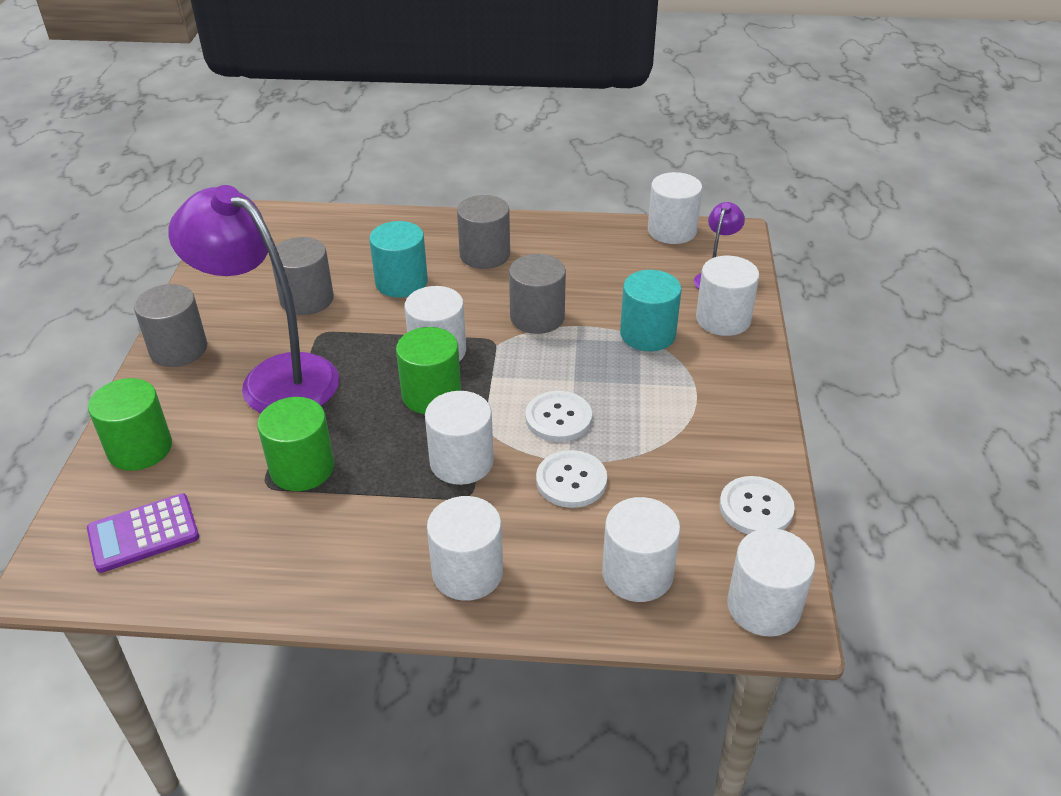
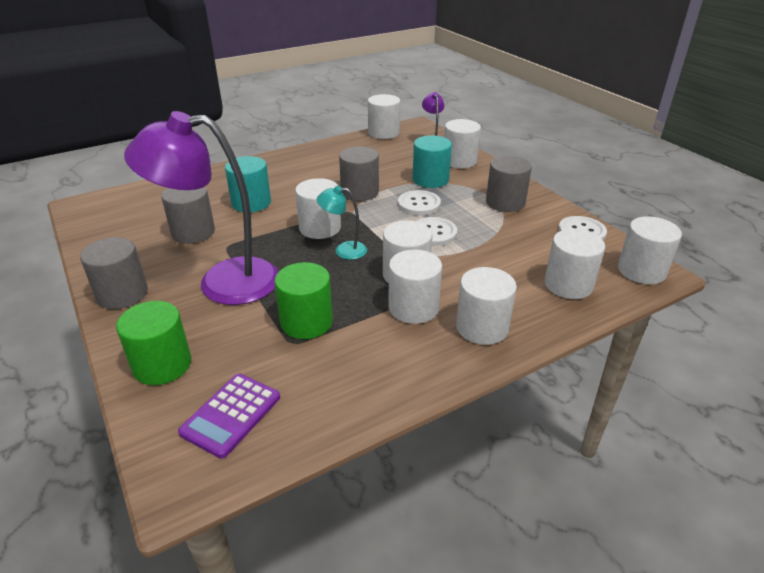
camera: 35 degrees left, 5 degrees down
(423, 508) = (413, 308): none -> white cylinder
(431, 394) = (344, 250): green cylinder -> turquoise lamp
(485, 255) = (289, 173): grey cylinder -> grey cylinder (505, 202)
(571, 481) = (479, 258): white button -> white button (419, 204)

